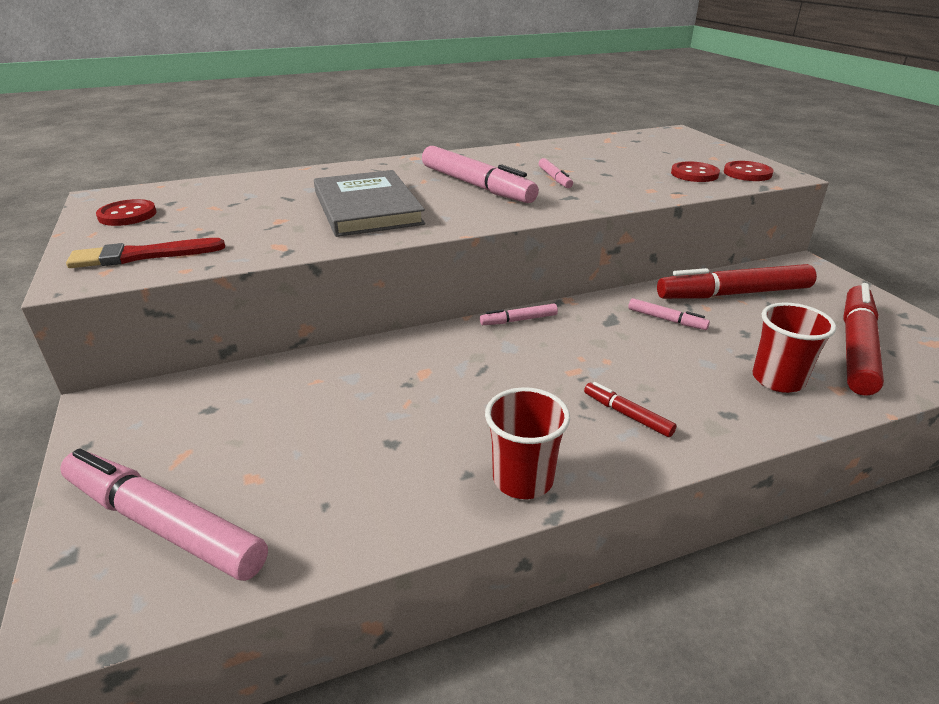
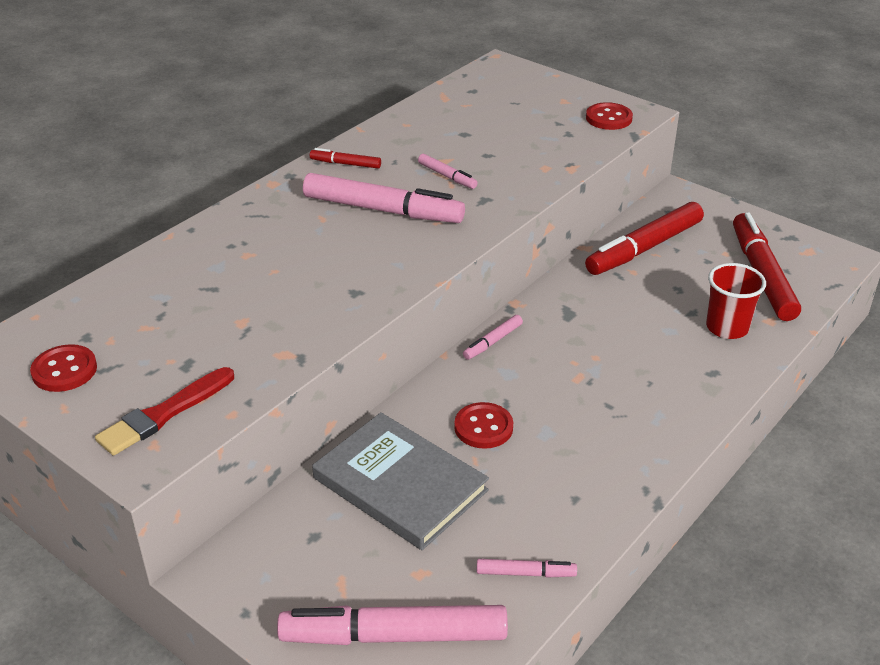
camera: 30 degrees left, 5 degrees up
(367, 208) = (310, 276): grey book -> grey book (400, 484)
(523, 479) = (616, 485): red cup -> none
(627, 414) = (646, 402): red marker -> red marker (345, 164)
(666, 320) = (611, 297): pink marker -> pink marker (525, 573)
(694, 174) = (565, 132): red button -> red button (483, 427)

